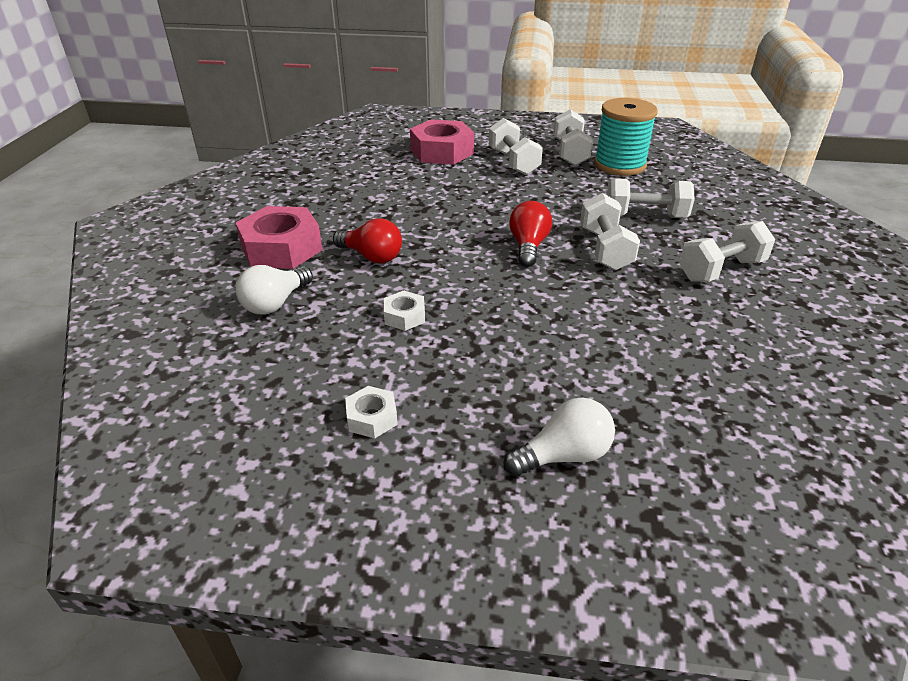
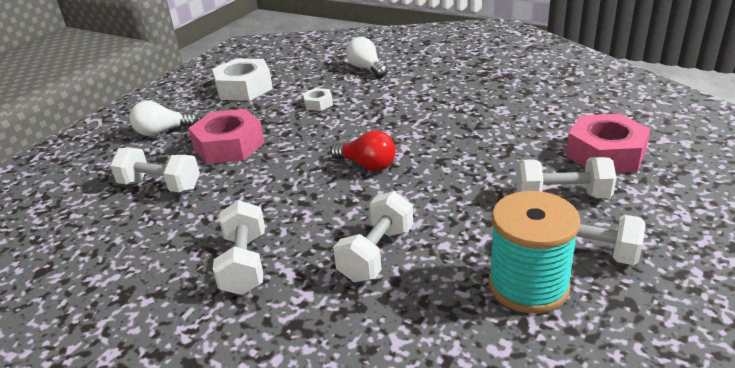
camera: 115 degrees right, 5 degrees down
(281, 248) = (432, 71): pink nut -> pink nut (229, 146)
(371, 256) = (400, 99): red light bulb -> none
(372, 418) = (244, 88): white nut -> white nut, size x2.07
(563, 456) = (162, 131): white light bulb -> white light bulb turned 75 degrees clockwise
(605, 249) = (333, 204): white dumbbell -> white dumbbell (160, 186)

